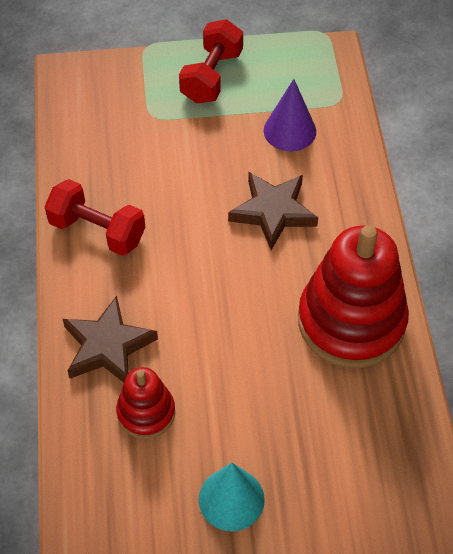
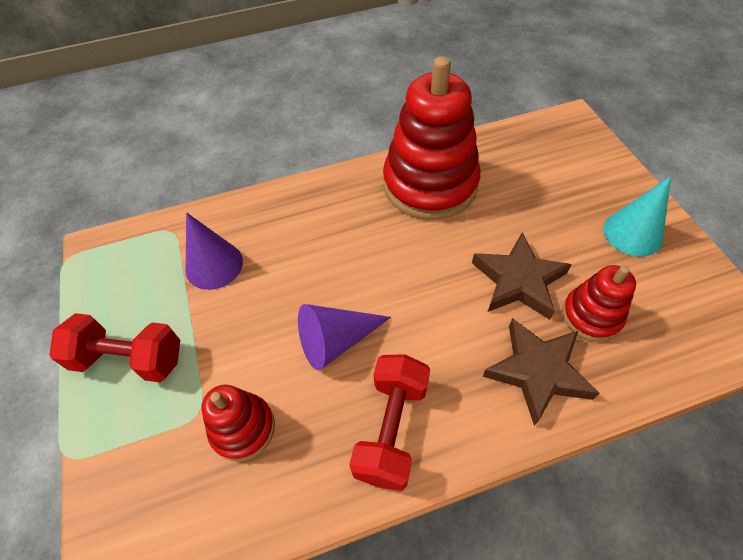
camera: 100 degrees left, 0 degrees up
(131, 141) = (243, 428): none -> red stacking toy
(185, 208) = (336, 341): none -> purple cone
(273, 212) = (325, 260): brown star -> brown star (518, 281)

